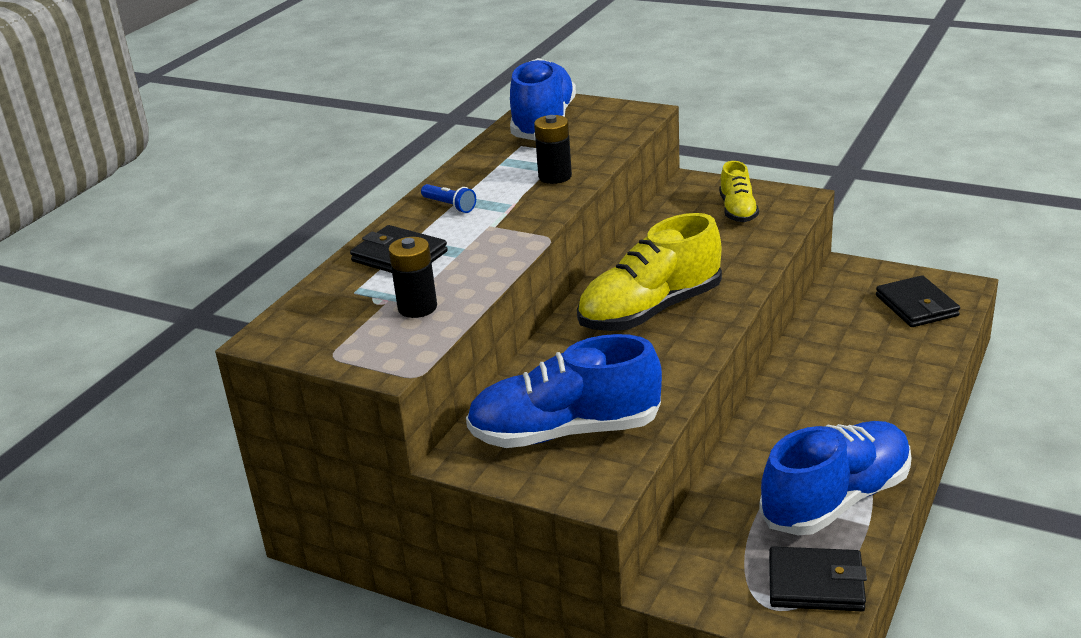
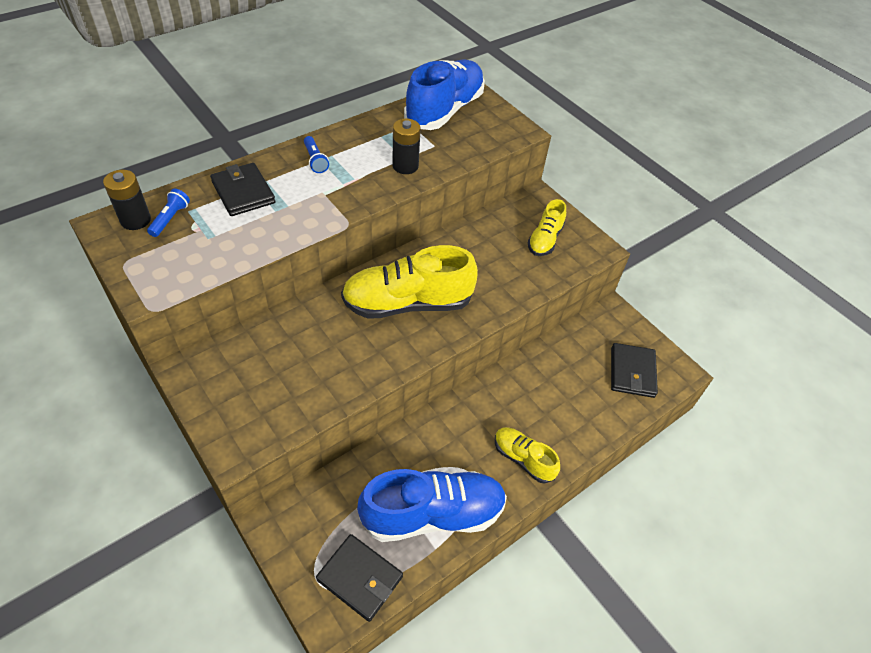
camera: 20 degrees right, 20 degrees up
(341, 305) = (170, 219): none -> blue flashlight
(417, 308) = (210, 246): black battery -> black battery (135, 220)
(565, 432) = (263, 383): blue shoe -> none
(881, 417) = (523, 459): none -> yellow shoe

